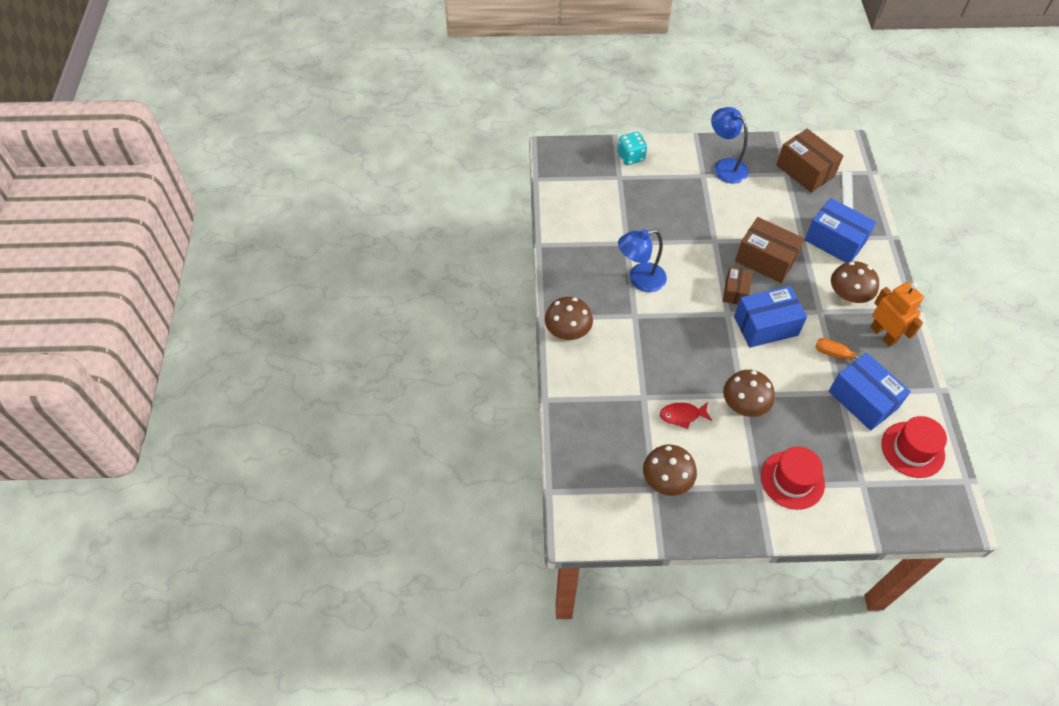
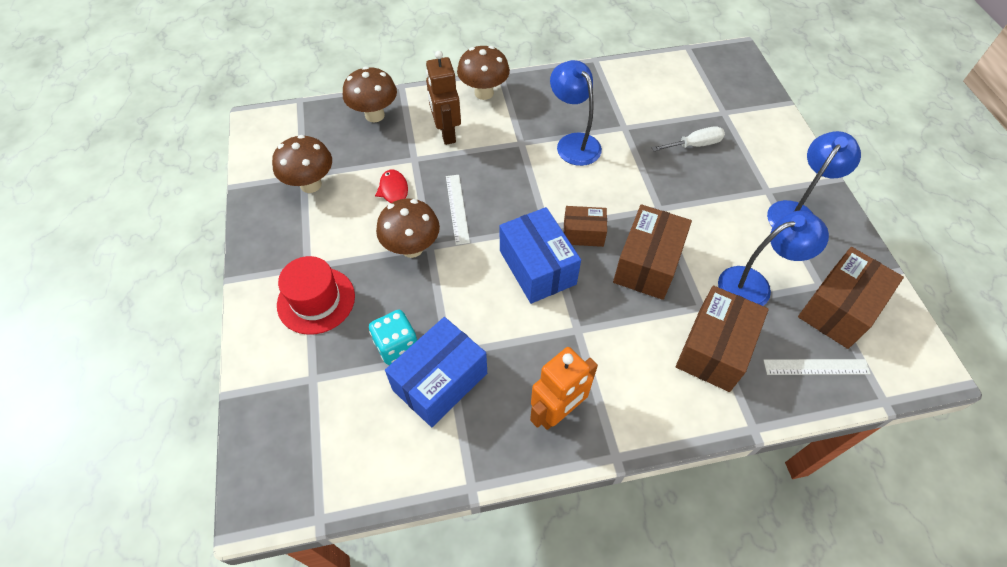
camera: 80 degrees right, 0 degrees up
(615, 369) = (446, 133): none -> brown robot
(630, 157) = (762, 119): turquoise dice -> turquoise dice (397, 346)
(652, 204) = (694, 145): none -> white screwdriver
(704, 371) = (457, 208): none -> white ruler
(785, 206) = (754, 285): none -> blue lamp
(835, 241) = (714, 349): blue box -> brown box
(838, 355) = (508, 352): orange screwdriver -> none
(846, 298) = (610, 363): brown mushroom -> brown mushroom (374, 115)
(912, 449) = (366, 444): red hat -> none

